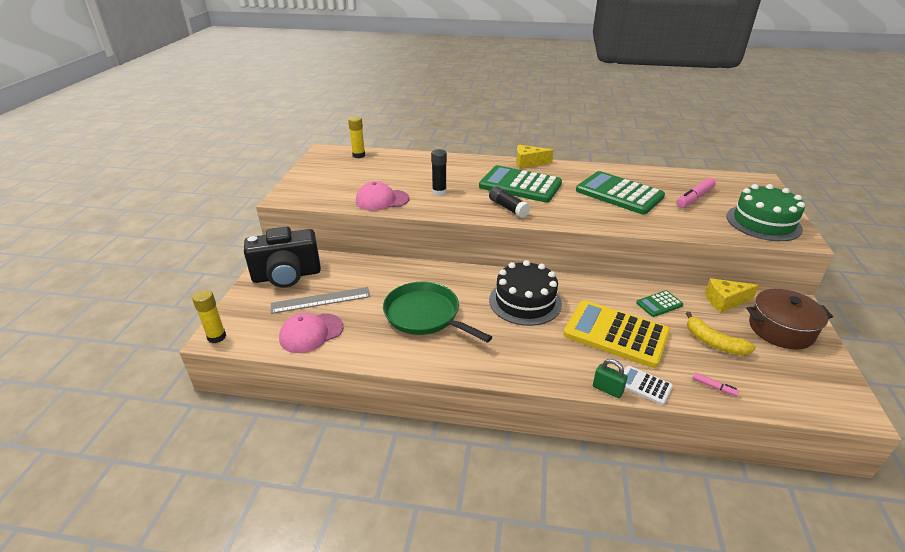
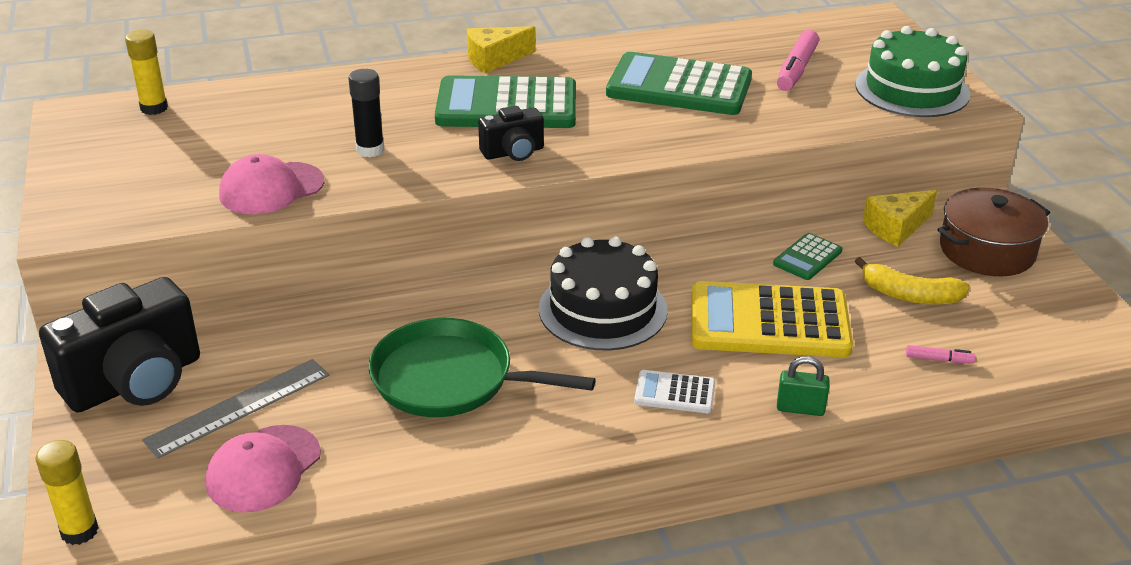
camera: 25 degrees left, 0 degrees up
(508, 208) = (513, 152): black glue stick -> black camera
(644, 385) = (847, 386): white calculator -> white calculator (674, 393)

